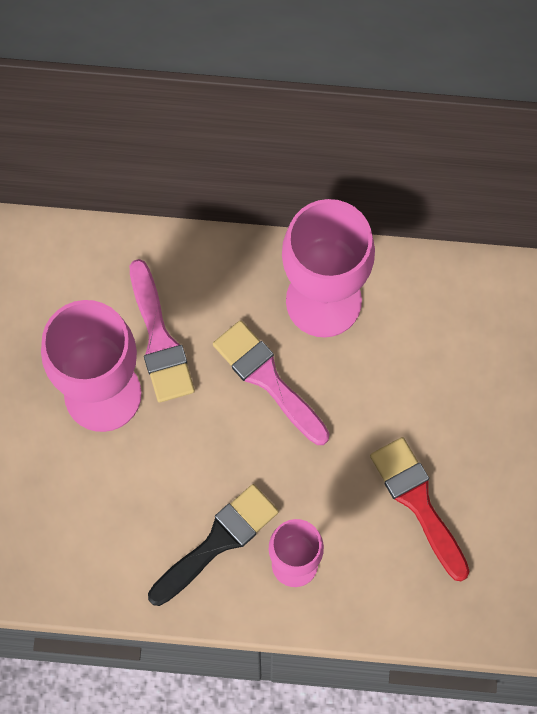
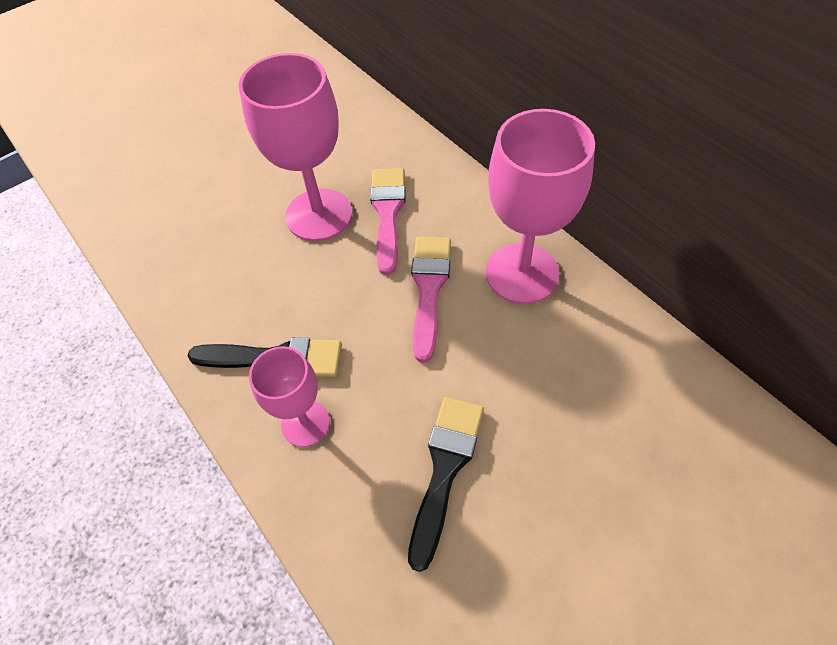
camera: 50 degrees right, 15 degrees down
(159, 340) = (388, 213): pink brush -> pink brush turned 150 degrees clockwise
(418, 502) = (445, 468): red brush -> black brush

